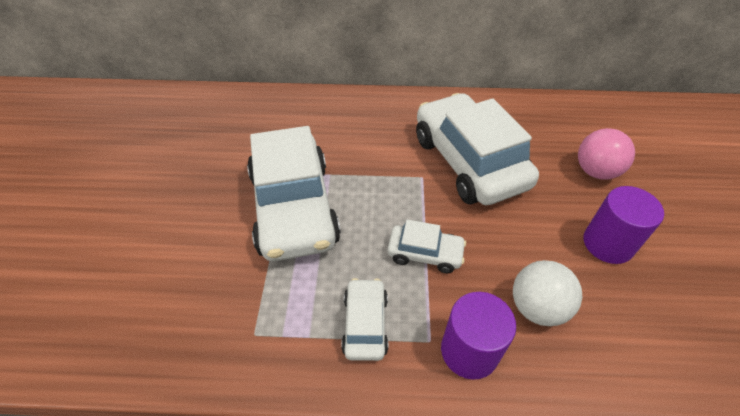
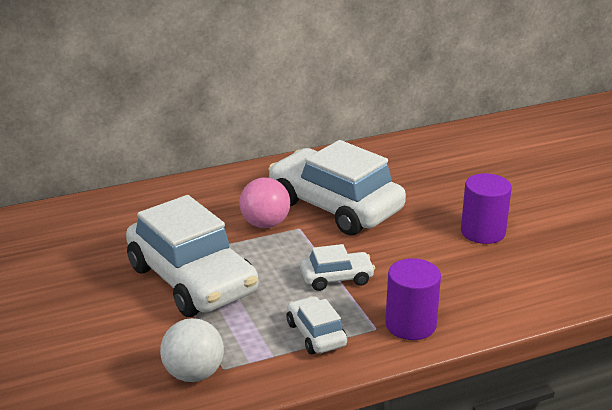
camera: 25 degrees left, 20 degrees down
(537, 307) = (448, 285): white ball -> white ball (193, 374)
(595, 171) = (449, 187): pink ball -> pink ball (265, 224)

